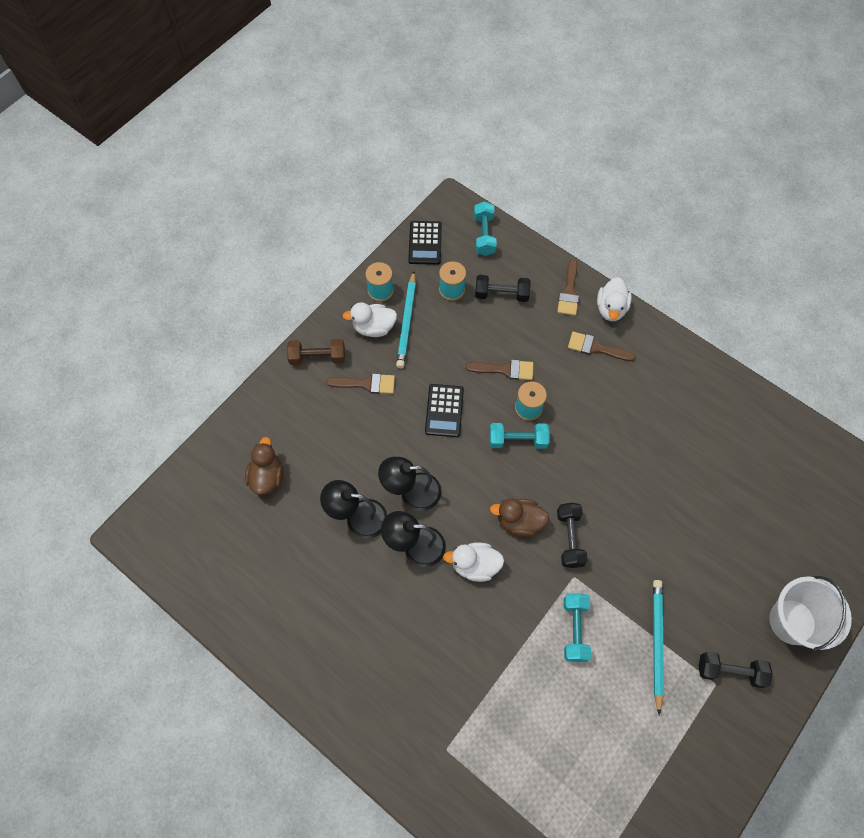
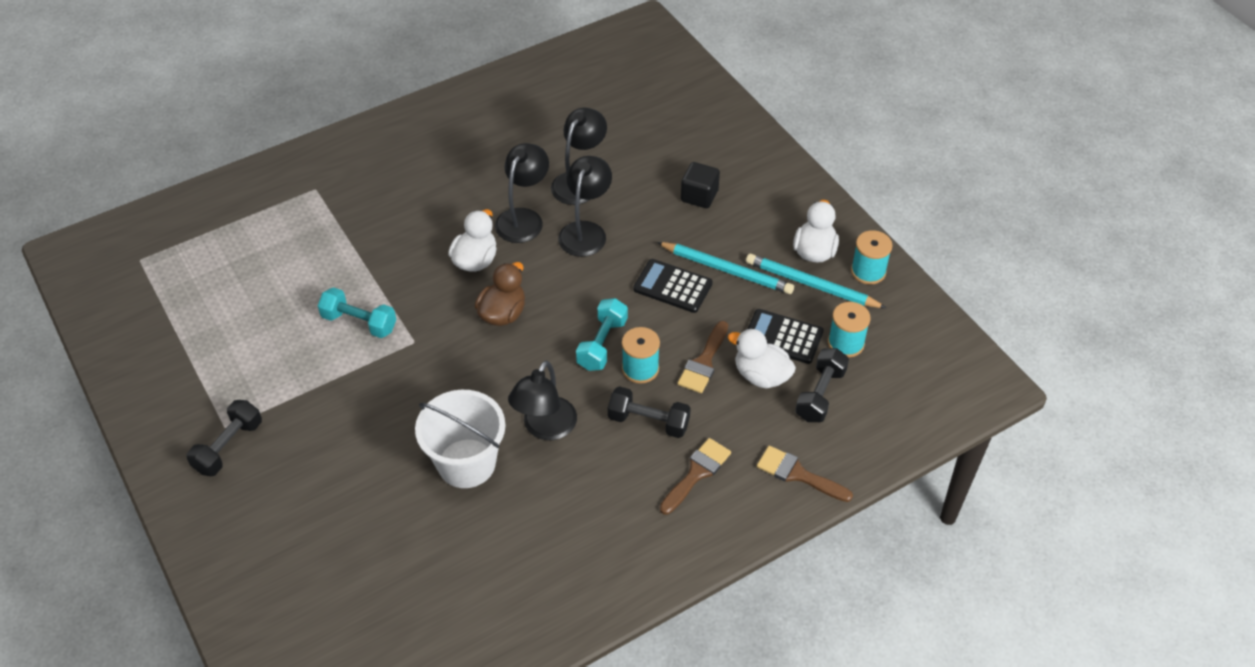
camera: 110 degrees right, 15 degrees down
(267, 477) = (660, 124): brown duck -> none
(317, 357) = (791, 193): brown dumbbell -> none
(343, 420) = (699, 196): none -> black cube
(366, 384) = (738, 226): brown brush -> none
(425, 243) = (931, 336): black calculator -> black calculator (783, 337)
(484, 235) = (927, 406): turquoise dumbbell -> none
(569, 538) = (458, 353): black dumbbell -> black dumbbell (648, 422)
(606, 451) = (545, 428): none -> black lamp
(611, 309) = (752, 515): white duck -> white duck (761, 375)
(656, 643) = (300, 390): turquoise pencil -> turquoise pencil (726, 270)
(792, 621) = (237, 536): white bucket -> white bucket (466, 463)

